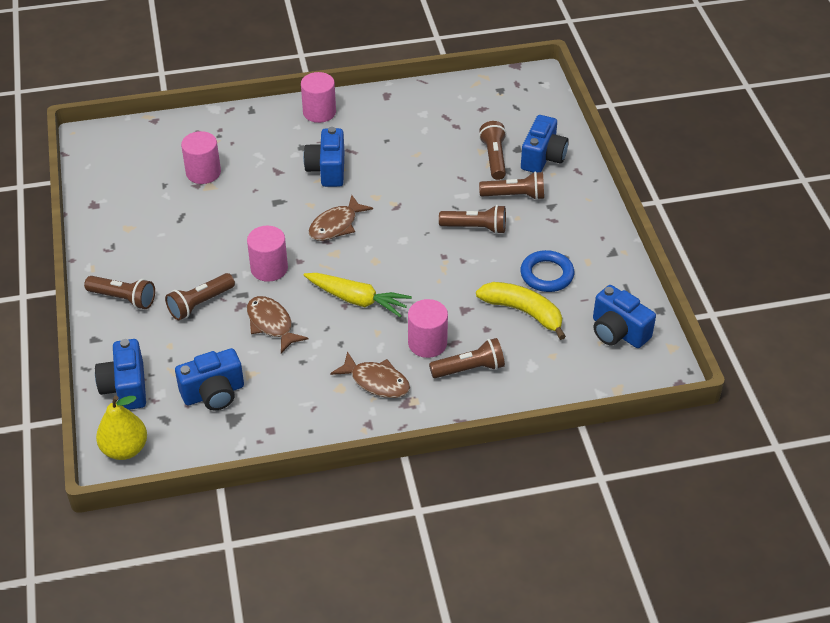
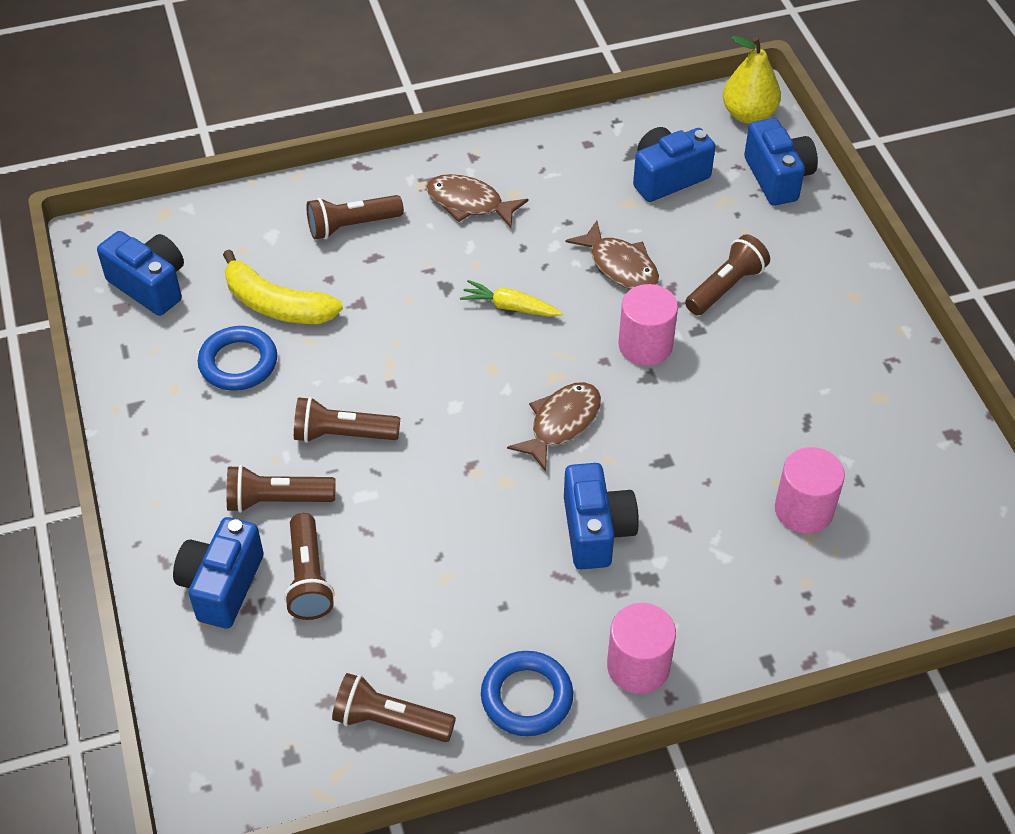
camera: 175 degrees right, 5 degrees up
(123, 298) = (834, 287): brown flashlight -> brown flashlight (390, 721)
(357, 300) = (510, 307): yellow carrot -> yellow carrot, size x0.65
(379, 104) = (526, 697): none -> blue ring
(427, 343) = (408, 254): pink cylinder -> none

